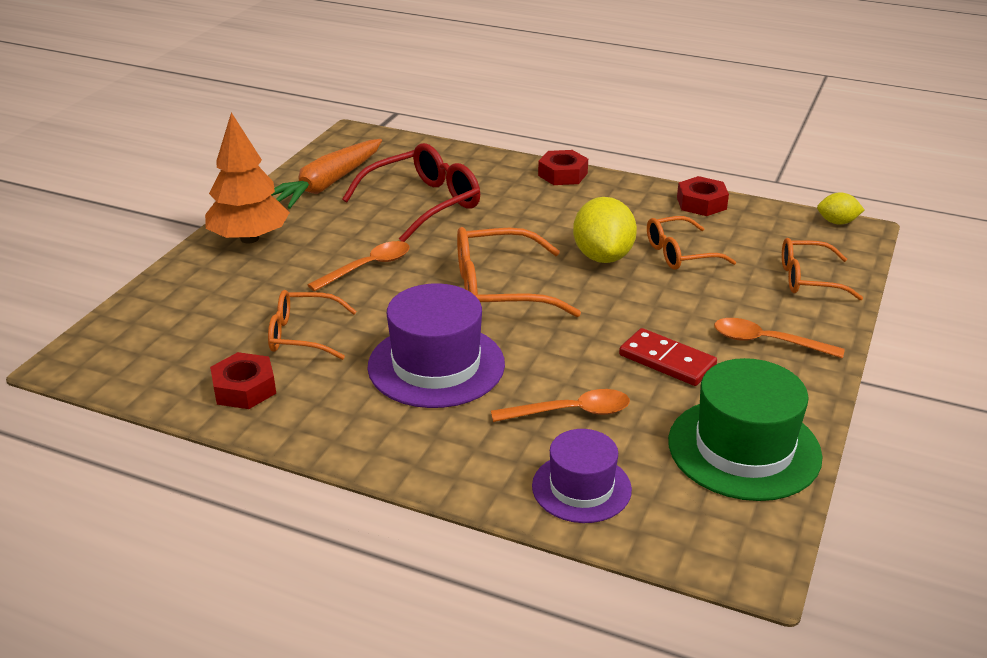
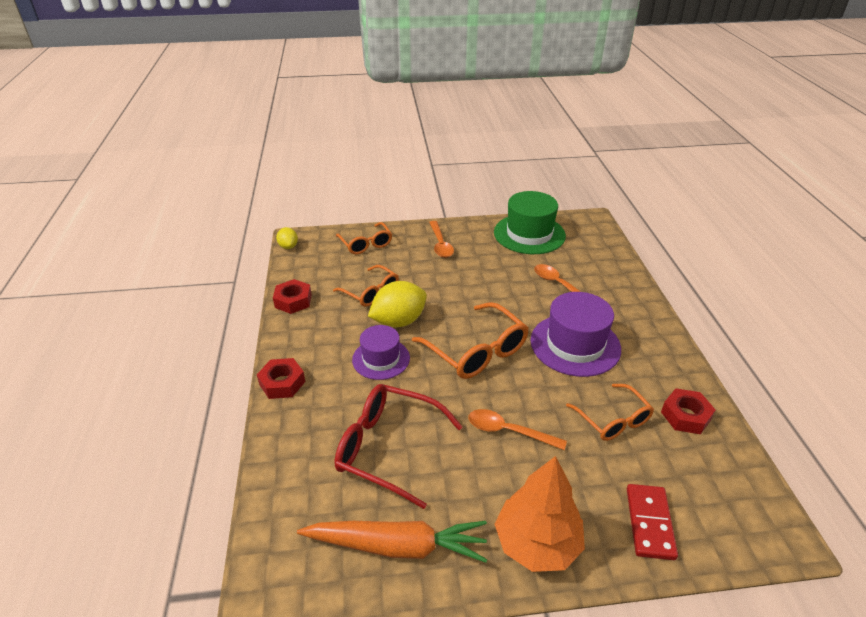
camera: 120 degrees left, 5 degrees up
(581, 488) = (603, 266): purple hat -> purple hat (381, 359)
(667, 360) = (486, 268): red domino -> red domino (649, 523)

